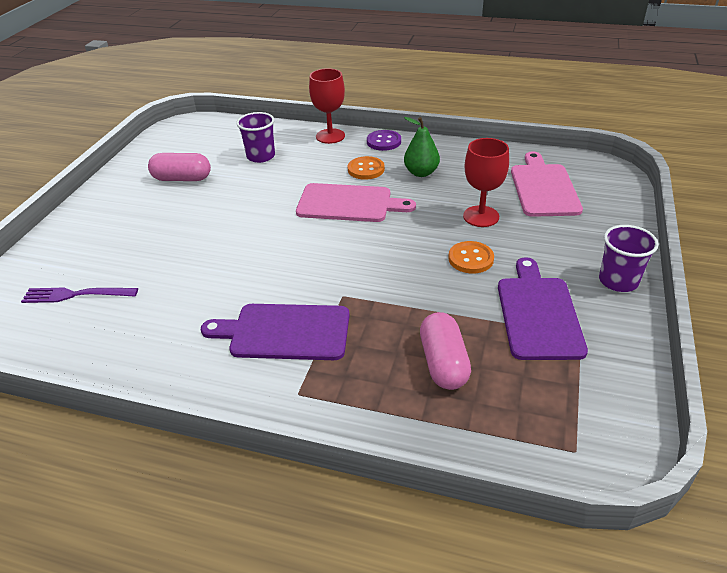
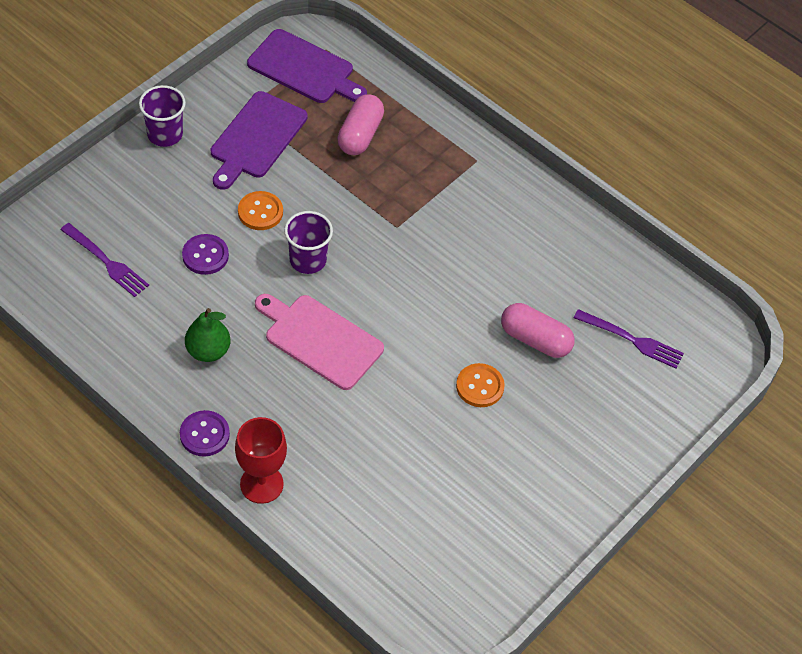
camera: 160 degrees left, 15 degrees up
(182, 179) = (485, 484): pink capsule -> pink capsule (535, 340)
(261, 156) = (372, 483): purple cup -> purple cup (308, 260)
(285, 332) = (462, 214): purple cutting board -> purple cutting board (304, 69)
(366, 169) = (264, 389): orange button -> orange button (480, 386)
(481, 216) = (205, 255): red goblet -> purple button
(543, 188) = (107, 262): pink cutting board -> purple fork

